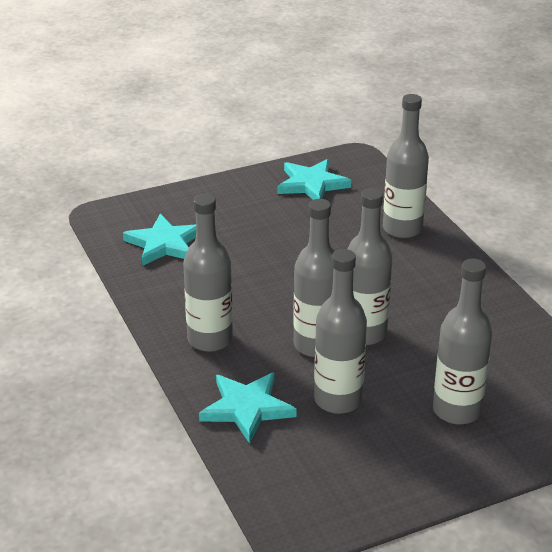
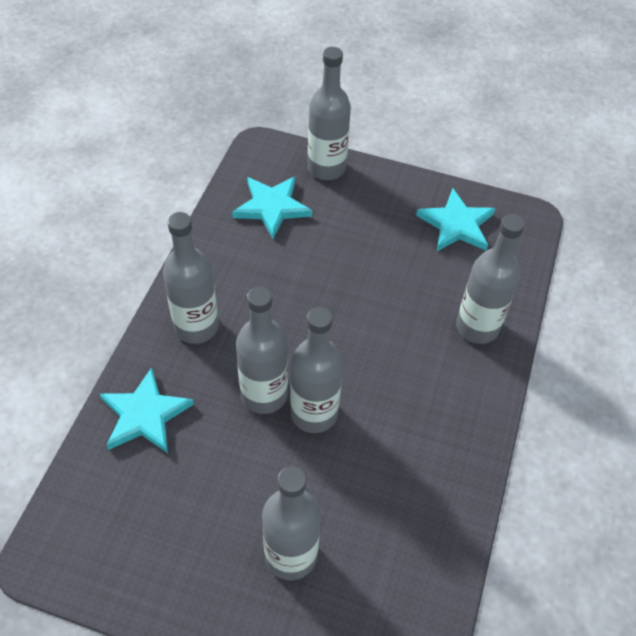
camera: 40 degrees right, 20 degrees up
(338, 400) = (215, 463): grey bottle -> grey bottle (326, 168)

